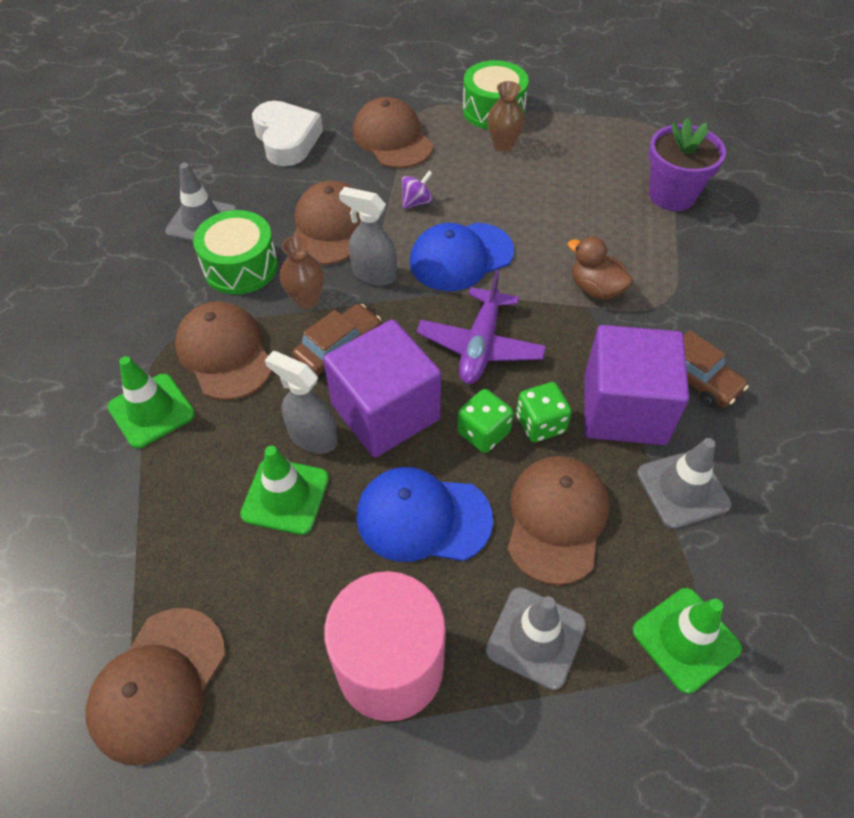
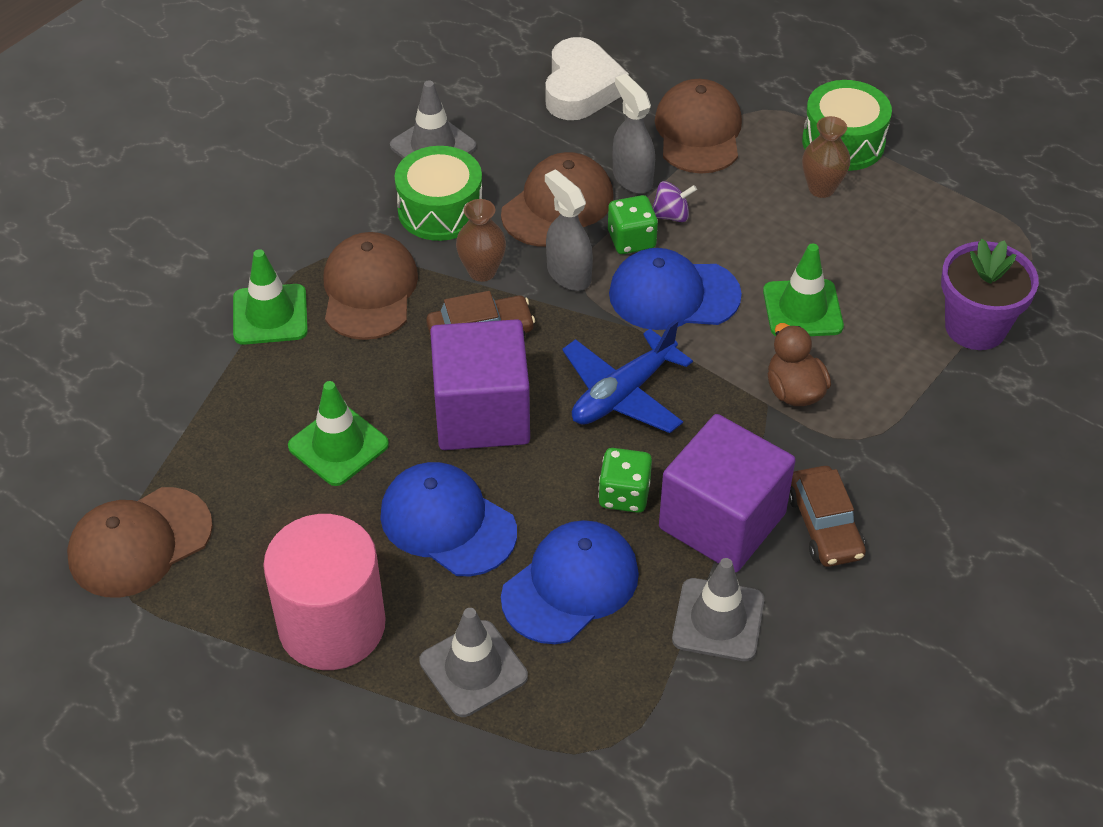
camera: 30 degrees right, 5 degrees down
(312, 437) = (398, 405): grey spray bottle -> grey spray bottle (632, 178)
(480, 346) = (623, 394): purple plane -> blue plane
(483, 432) = (561, 476): green dice -> green dice (631, 240)
(556, 519) = (571, 585): brown cap -> blue cap
(686, 639) = (608, 741): green traffic cone -> green traffic cone (802, 309)

